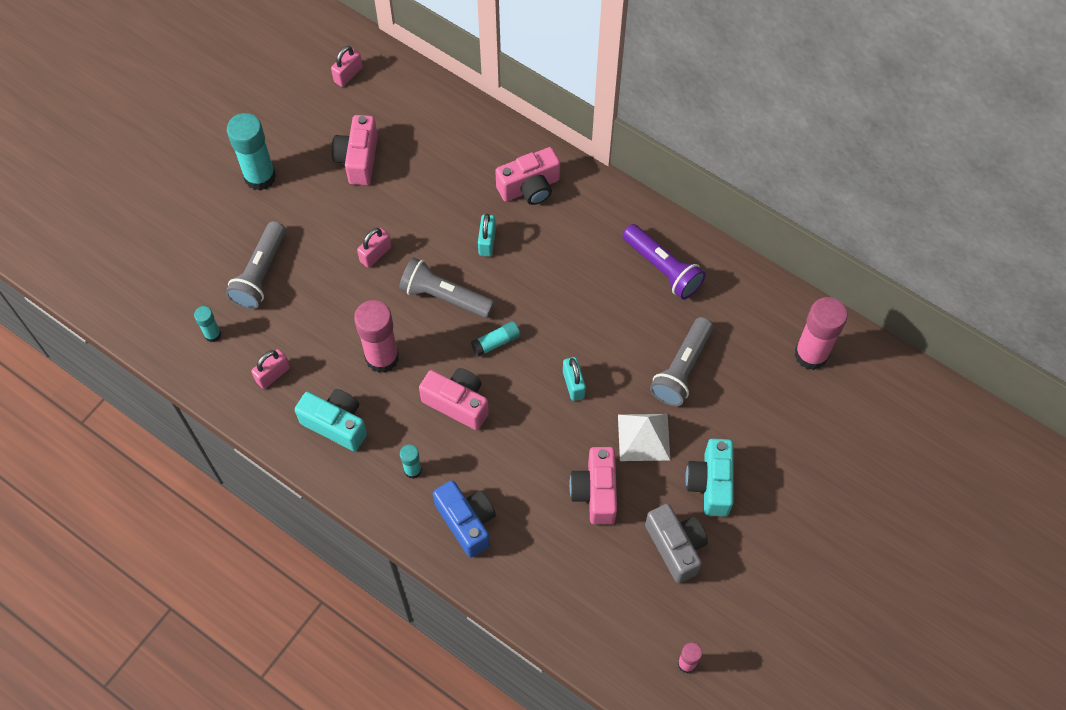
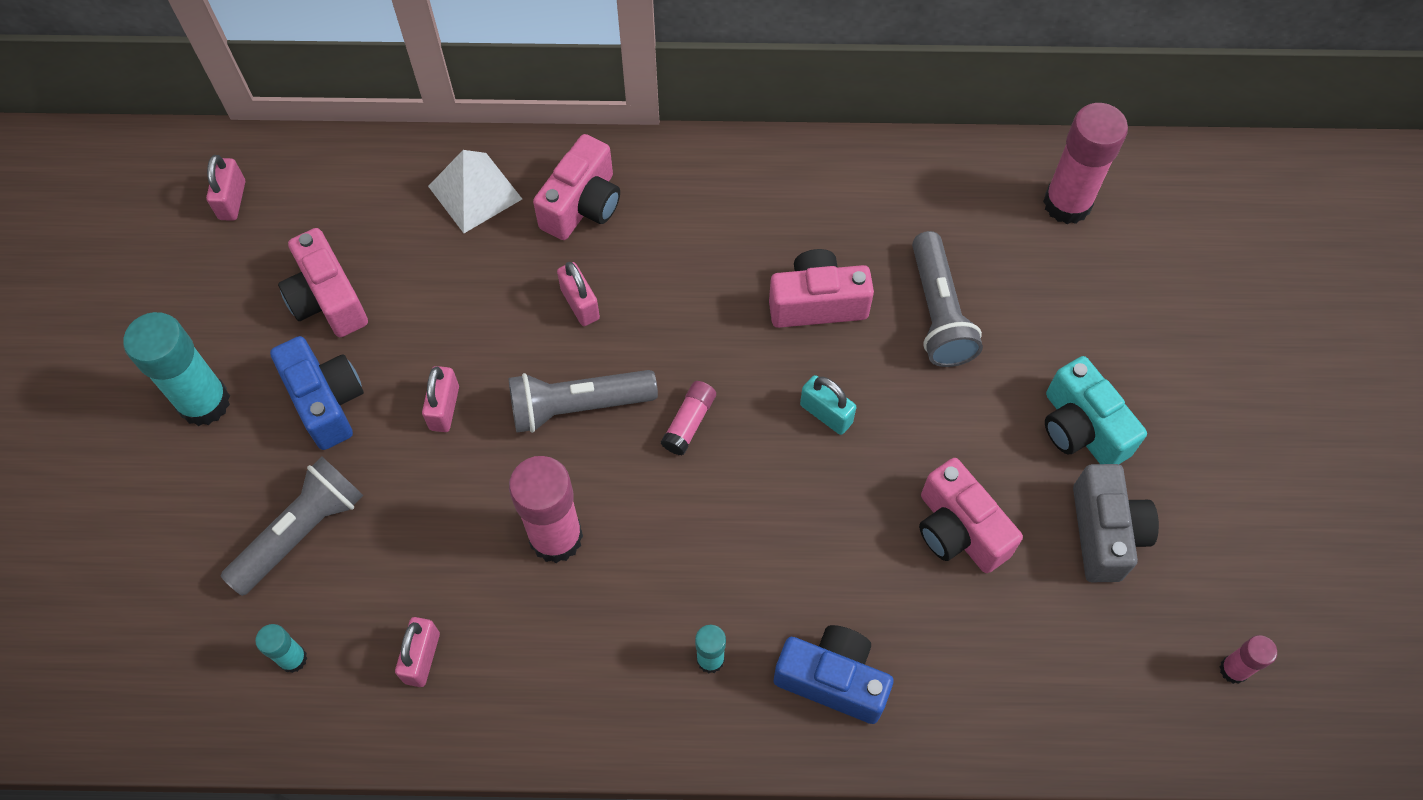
camera: 35 degrees left, 0 degrees up
(260, 274) = (301, 532): grey flashlight -> grey flashlight turned 120 degrees counterclockwise
(319, 214) = (327, 401): none -> blue camera
(336, 424) = (561, 667): turquoise camera -> none
(457, 403) = (700, 532): pink camera -> pink camera (817, 303)
(487, 242) = (580, 304): turquoise padlock -> pink padlock
(496, 342) = (689, 422): turquoise glue stick -> pink glue stick
(644, 437) = (960, 423): white pyramid -> white pyramid (475, 192)
(662, 269) = (820, 207): purple flashlight -> none
(676, 547) = (1105, 533): grey camera -> grey camera turned 60 degrees clockwise

